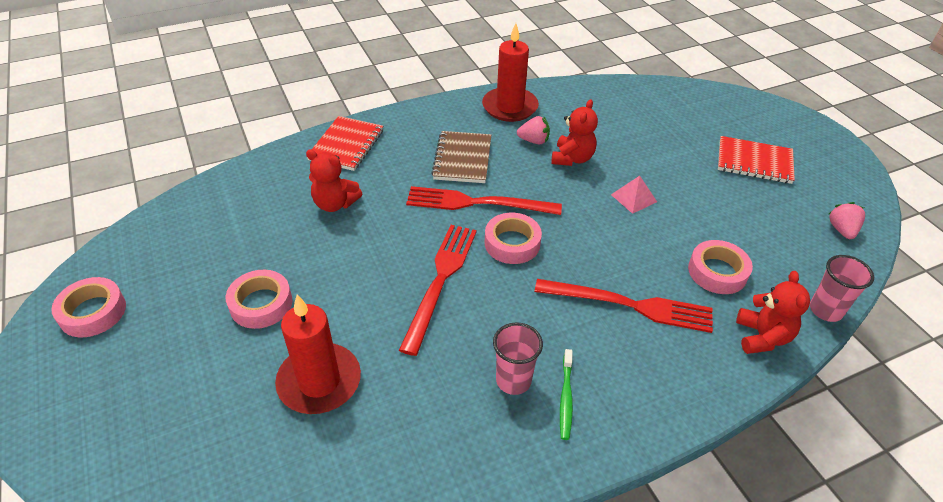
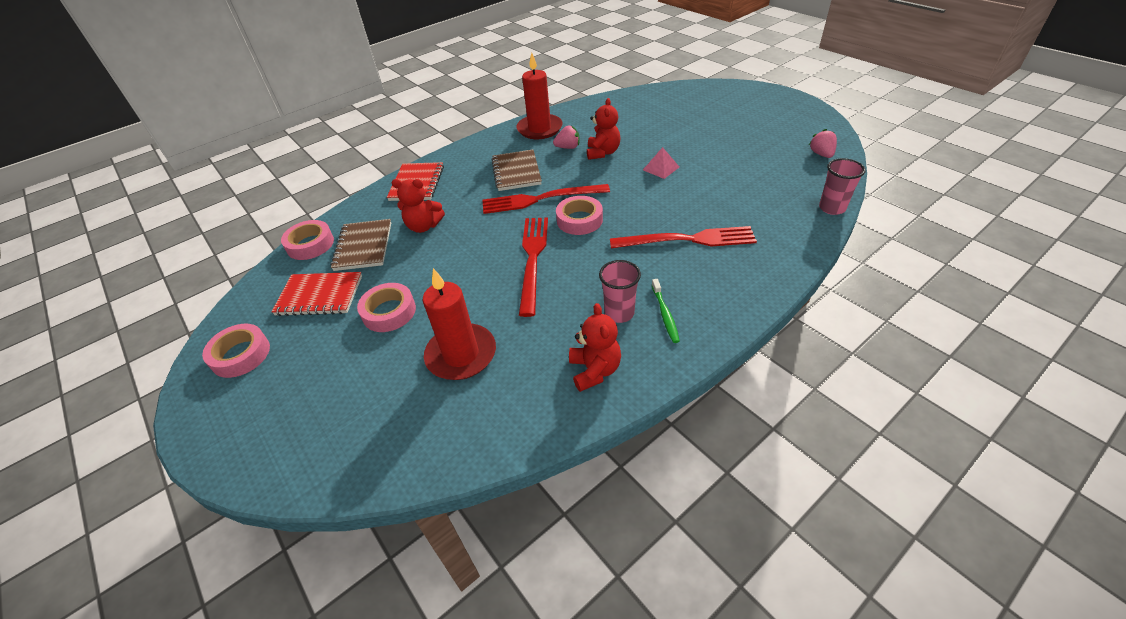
camera: 10 degrees left, 0 degrees up
(262, 212) = (363, 246): none -> brown notebook
(717, 272) = (743, 202): pink tape -> pink tape (310, 244)
(754, 162) = (740, 125): red notebook -> red notebook (320, 296)
(762, 337) = (794, 236): red teddy bear -> red teddy bear (594, 370)

